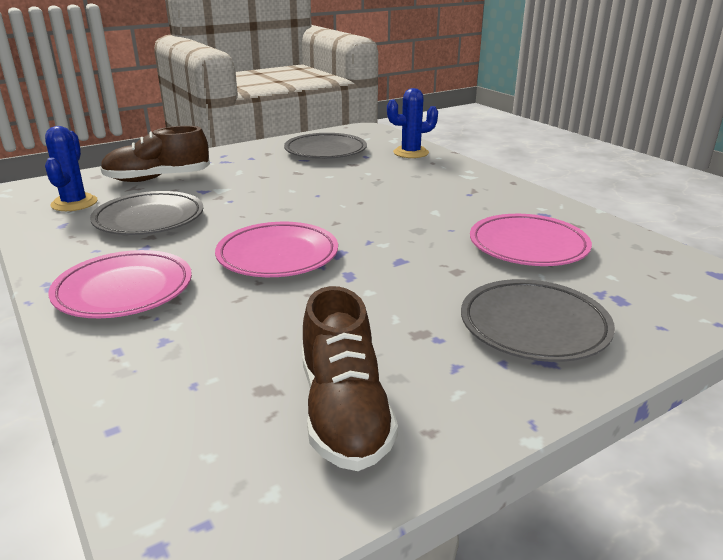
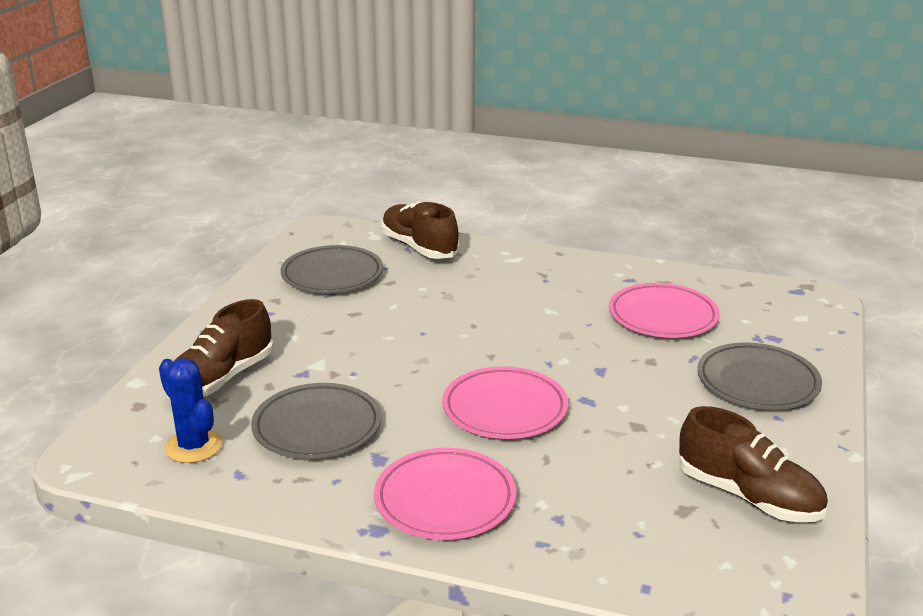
camera: 40 degrees left, 0 degrees up
(411, 153) = (419, 248): blue cactus -> brown shoe

